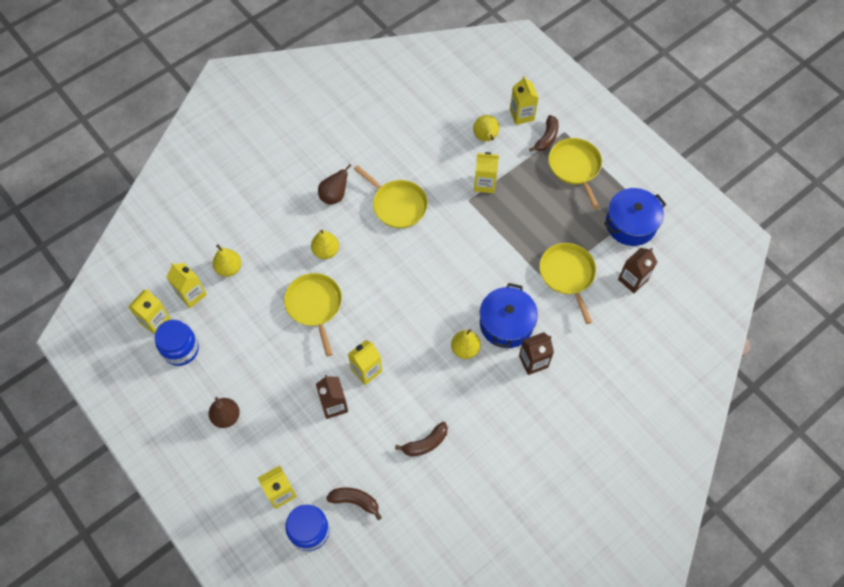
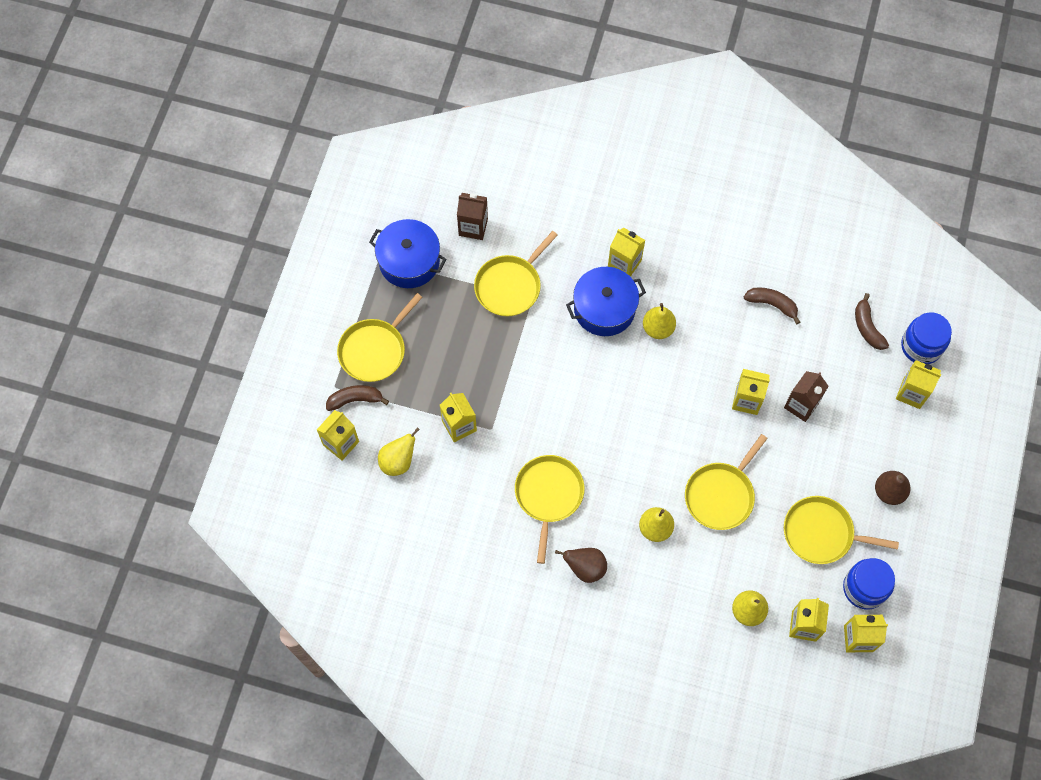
camera: 125 degrees left, 5 degrees up
(237, 350) = (822, 533): none -> yellow pan
(533, 361) = (624, 263): brown carton -> yellow carton

